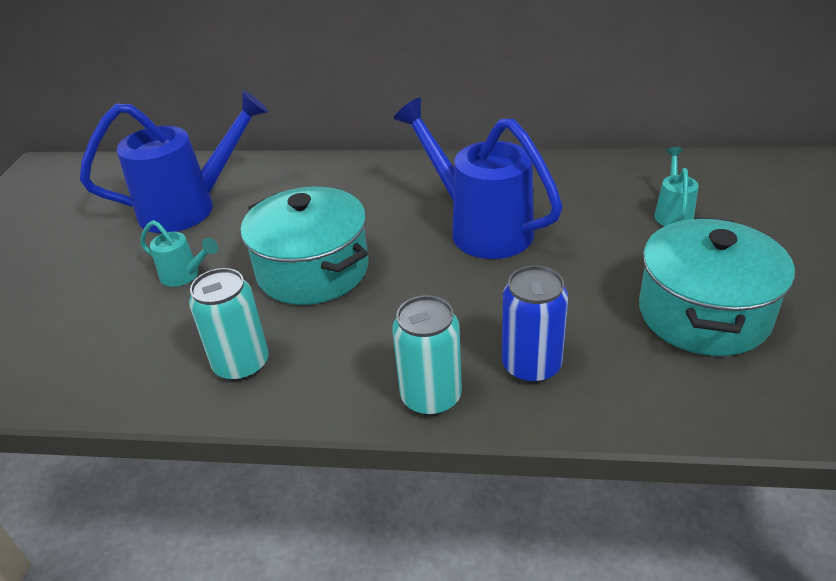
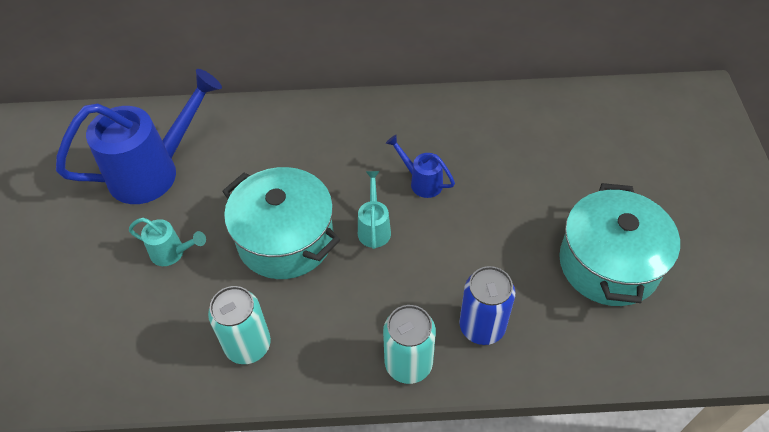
camera: 10 degrees left, 15 degrees up
(480, 228) = (421, 182): blue watering can -> blue watering can, size x0.46
(673, 213) = (579, 156): turquoise watering can -> turquoise watering can (374, 228)

